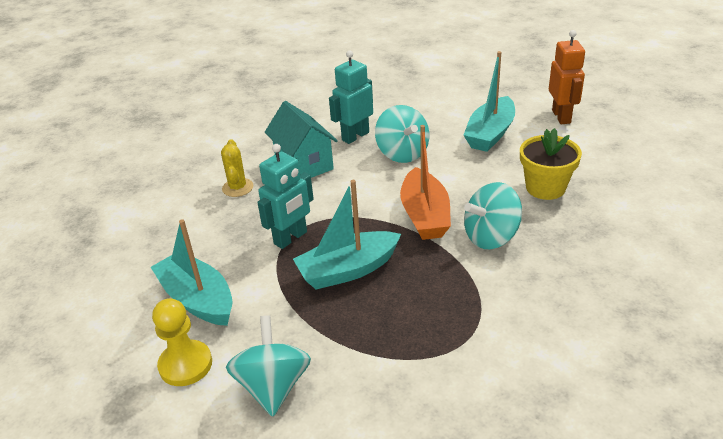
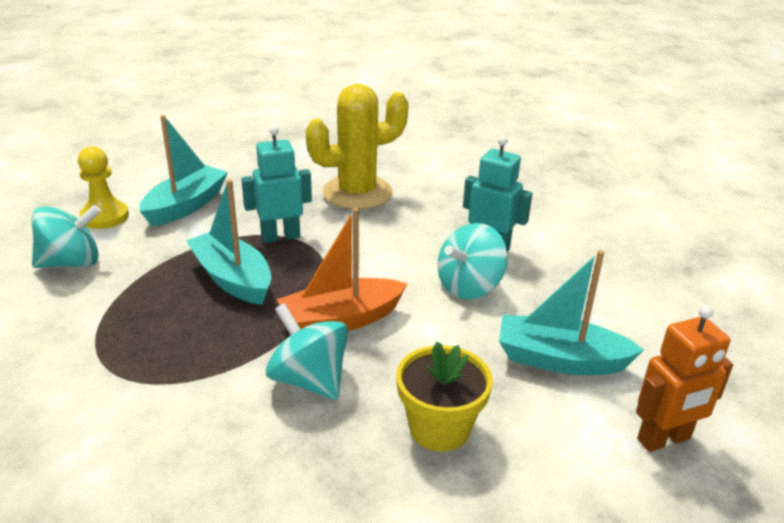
camera: 70 degrees right, 5 degrees down
(237, 188) = (357, 193): yellow cactus -> yellow cactus, size x2.08
(291, 238) = (280, 237): turquoise robot -> turquoise robot turned 135 degrees clockwise
(304, 164) = (415, 222): turquoise house -> none

